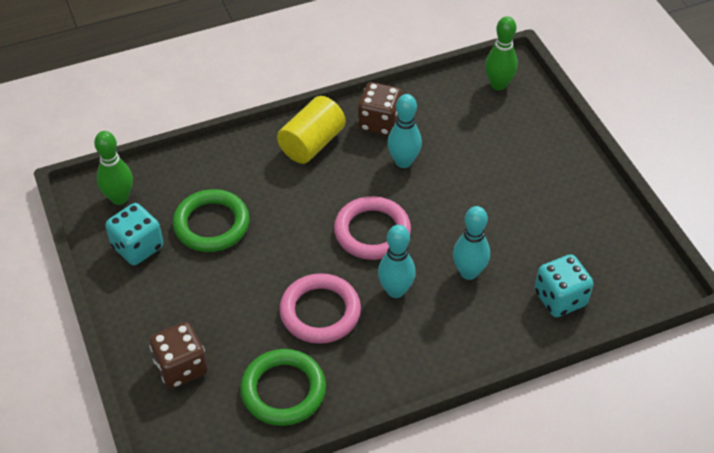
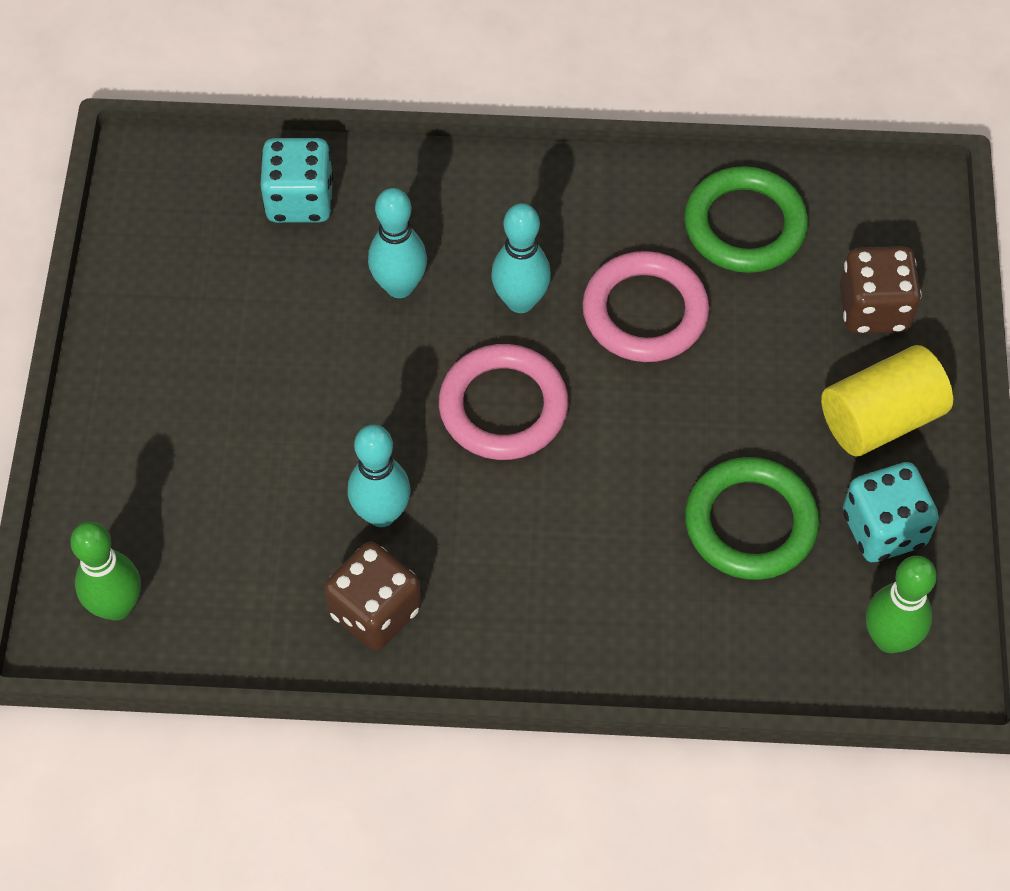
camera: 155 degrees left, 10 degrees up
(312, 143) = (515, 616): yellow cylinder -> yellow cylinder (880, 419)

